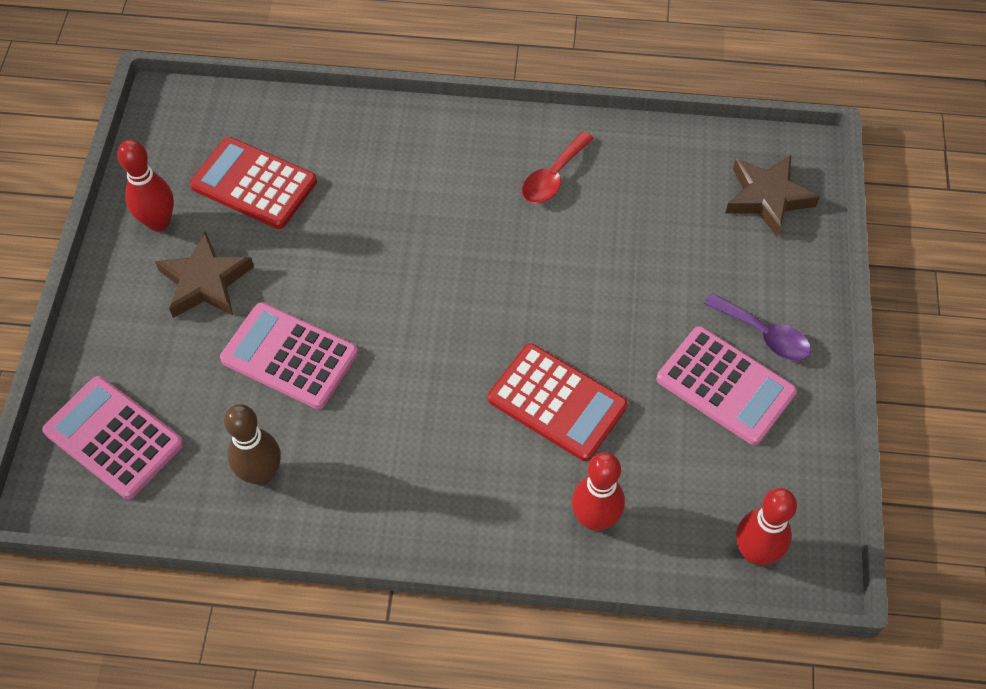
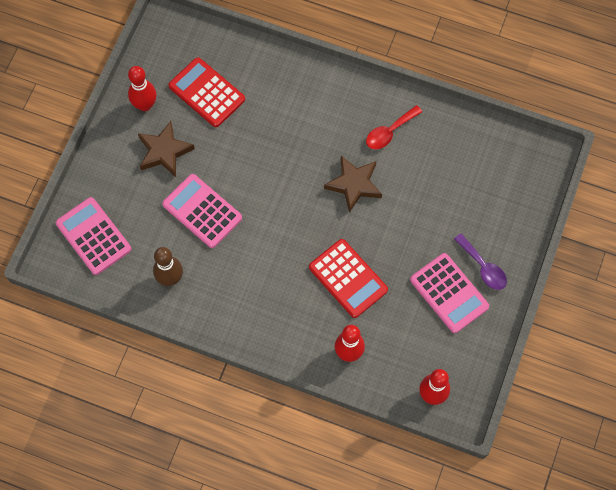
camera: 15 degrees right, 10 degrees up
(767, 198) = (517, 178): brown star -> brown star (354, 184)

